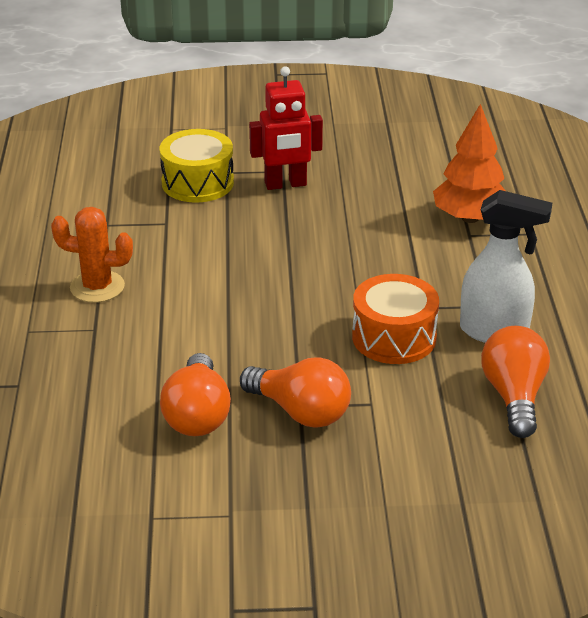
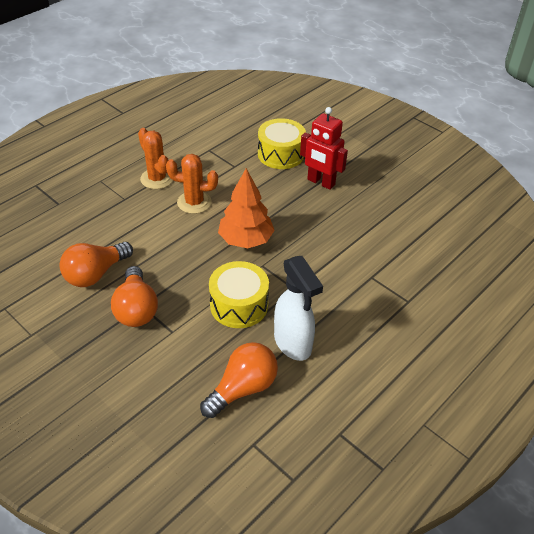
camera: 45 degrees right, 10 degrees up
(184, 282) = (194, 202): none -> orange cactus
(394, 337) = (239, 305): orange drum -> yellow drum
(470, 218) = (387, 267): orange tree -> orange tree (246, 240)

